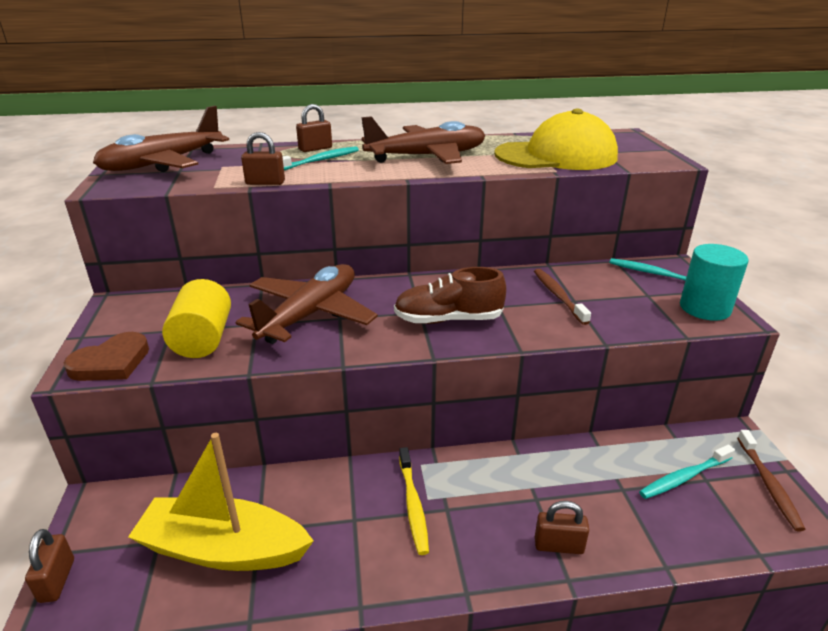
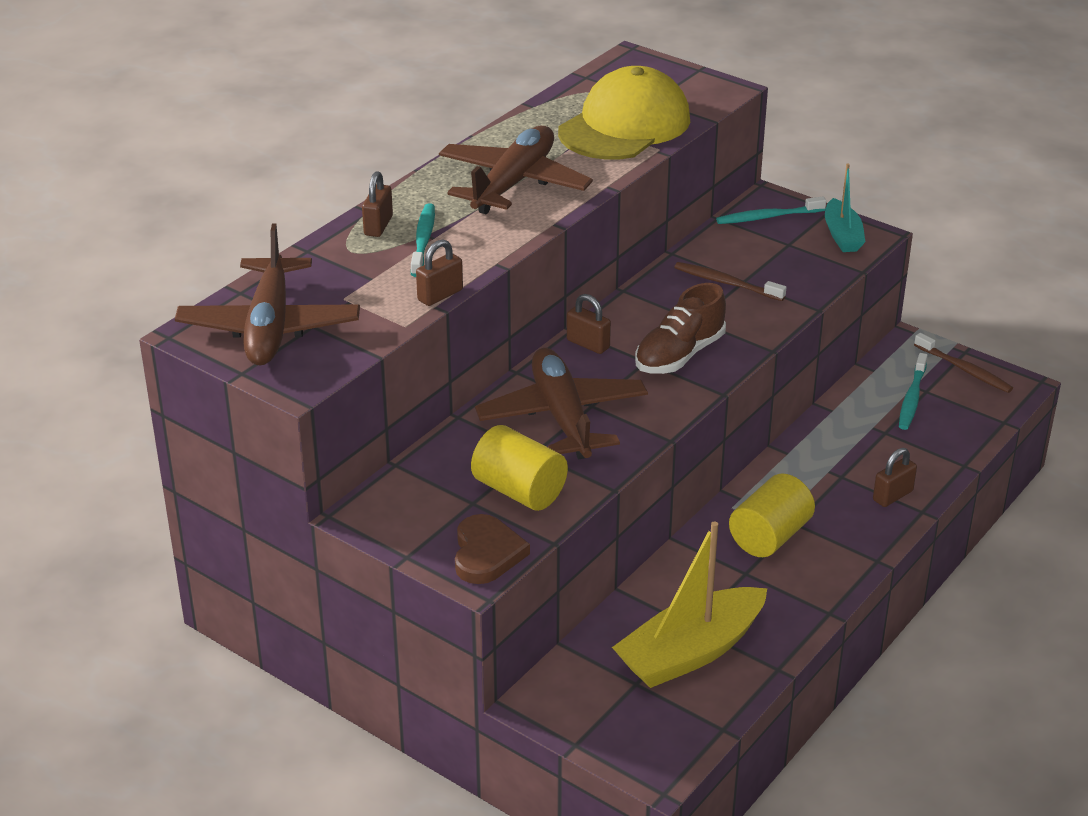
camera: 45 degrees left, 5 degrees up
(57, 580) = (612, 751): brown padlock -> brown padlock (588, 344)
(413, 505) = (769, 536): yellow toothbrush -> yellow cylinder
(704, 308) = (842, 235): turquoise cylinder -> turquoise boat

